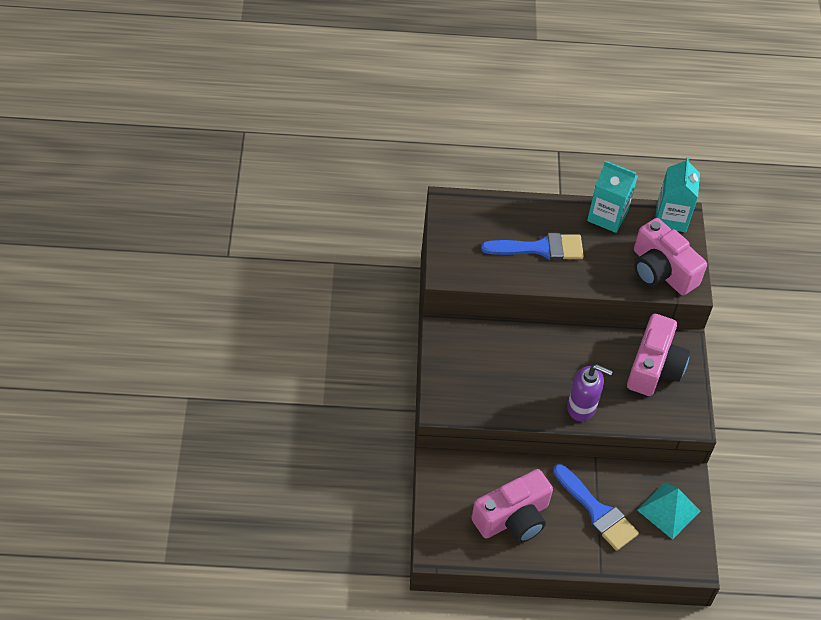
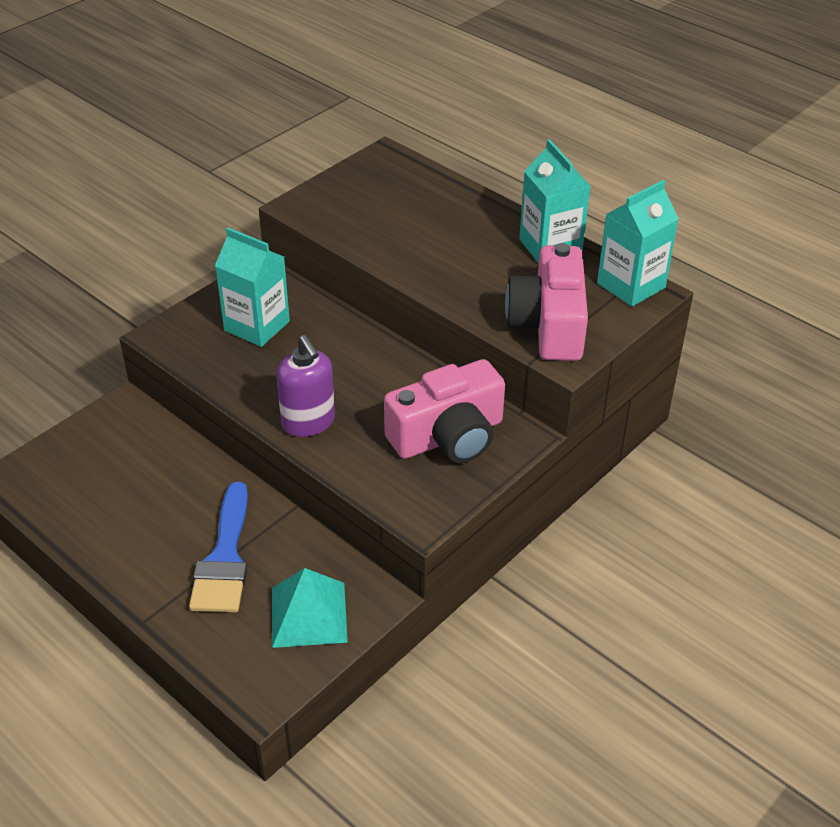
camera: 45 degrees right, 10 degrees down
(483, 365) = (257, 326): none -> turquoise carton
(513, 518) = (127, 502): pink camera -> none
(540, 248) = (430, 236): blue brush -> none

